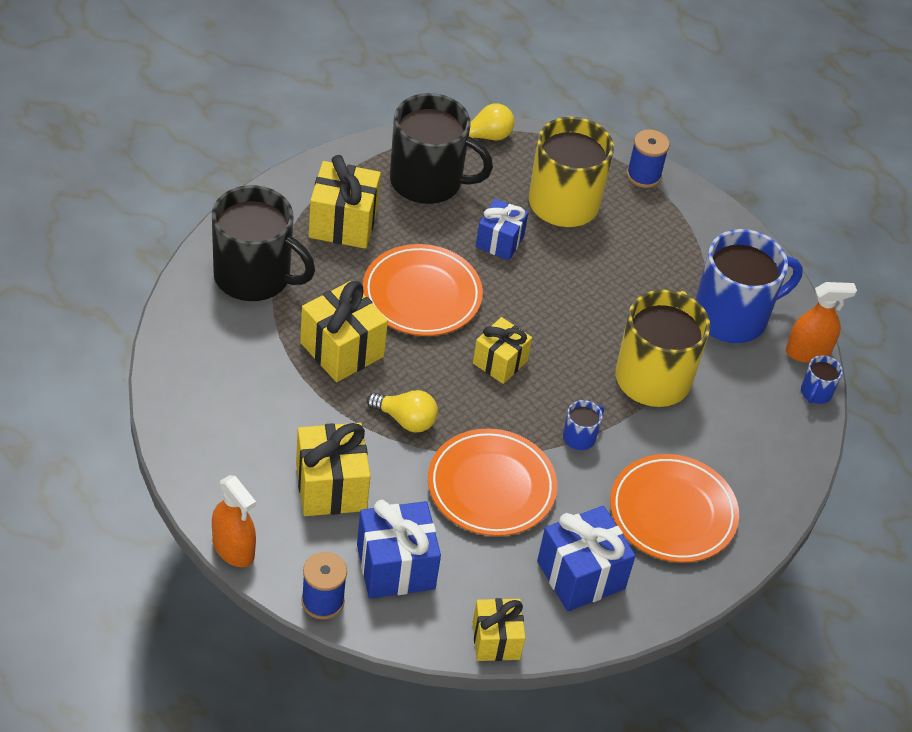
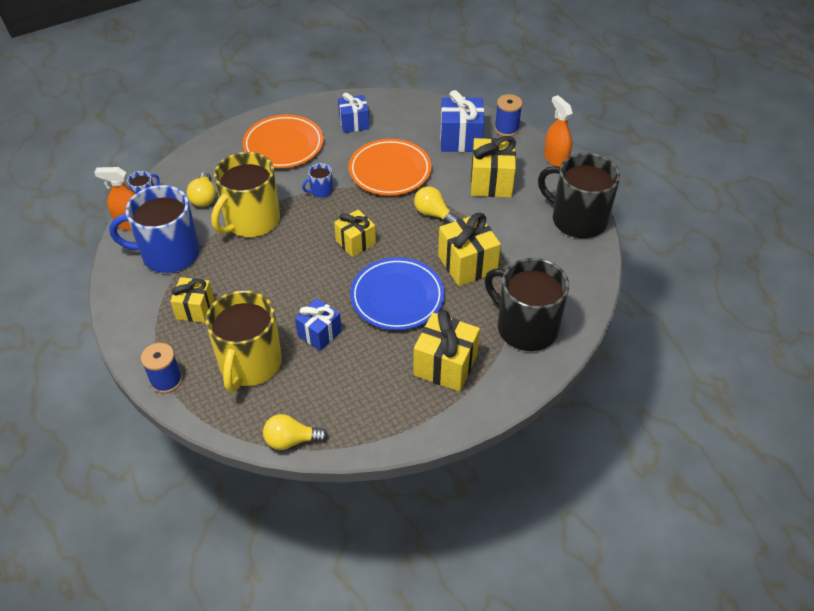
camera: 160 degrees left, 0 degrees up
(422, 295) = (397, 297): orange plate -> blue plate
(428, 181) = (360, 398): black mug -> black mug (577, 219)
(496, 640) = (414, 102): yellow gift -> yellow gift (195, 309)
(580, 575) = (354, 123): blue gift -> blue gift, size x0.66
(737, 403) = (204, 198): none -> yellow light bulb

